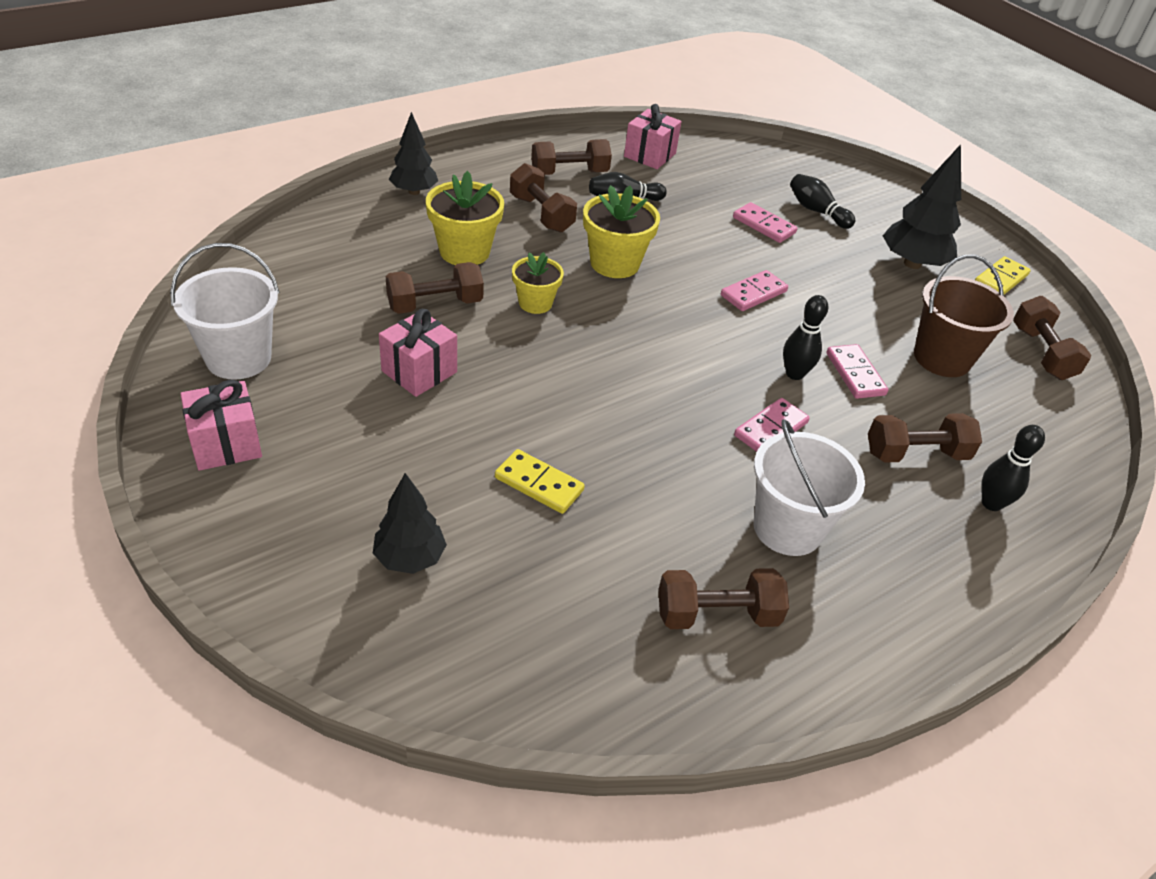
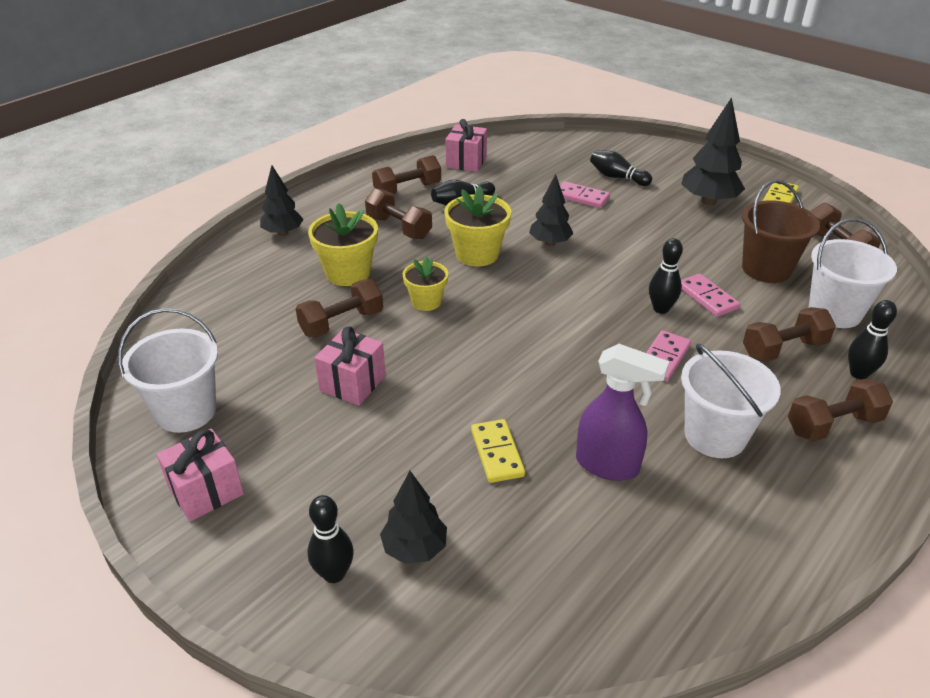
camera: 10 degrees left, 5 degrees down
(318, 561) = (334, 574): none -> black bowling pin
(539, 484) = (497, 453): yellow domino -> yellow domino turned 60 degrees clockwise
(652, 528) = (608, 465): none -> purple spray bottle
(702, 269) = (550, 243): none -> black tree
(717, 615) = (693, 524): brown dumbbell -> brown dumbbell (833, 425)
(753, 293) = (599, 253): pink domino -> none
(999, 427) = (834, 312): none -> white bucket

